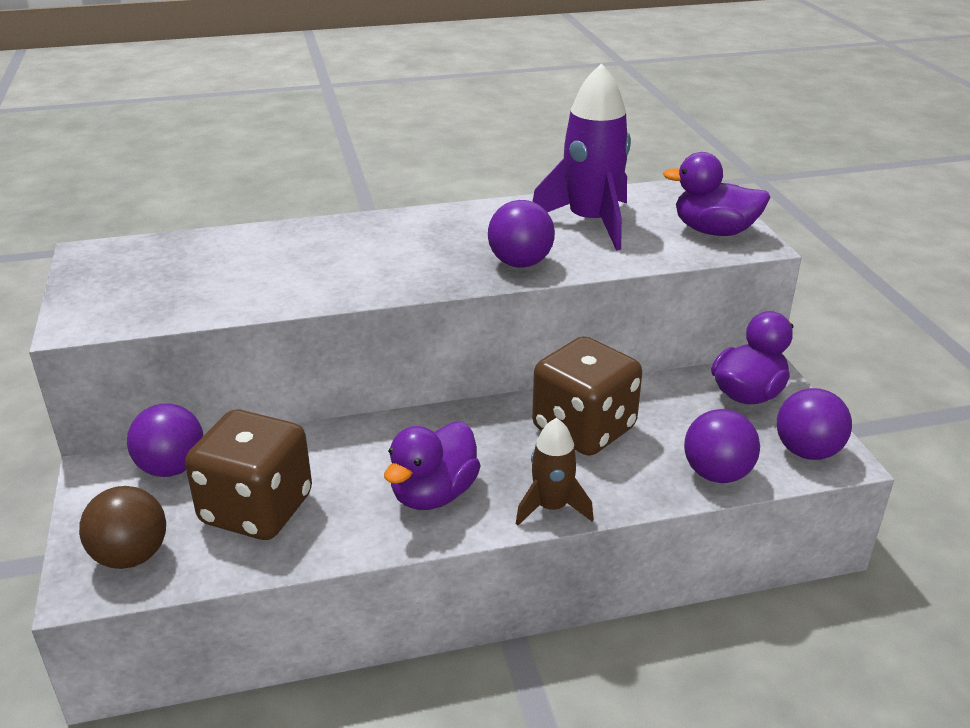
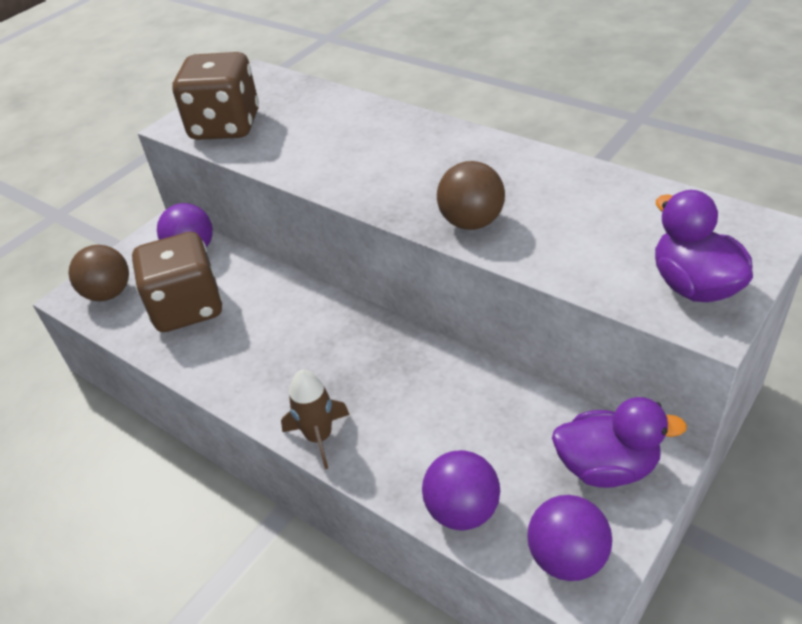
camera: 55 degrees right, 10 degrees up
(434, 494) = (275, 370): purple duck -> none
(520, 263) = (471, 222): purple ball -> brown ball
(583, 429) = (430, 396): brown dice -> brown dice (225, 126)
(590, 223) = (594, 214): purple rocket -> none

